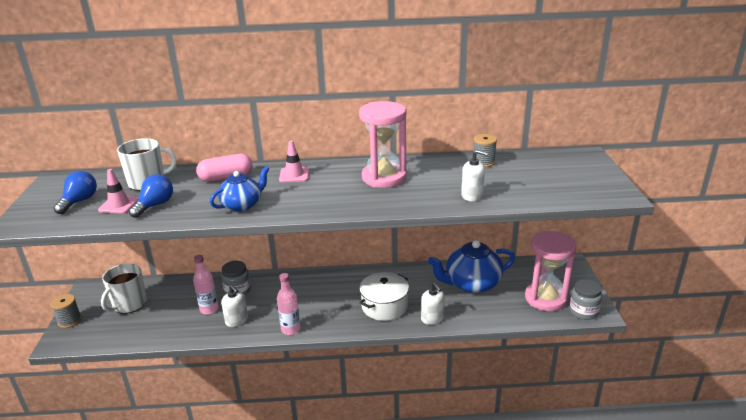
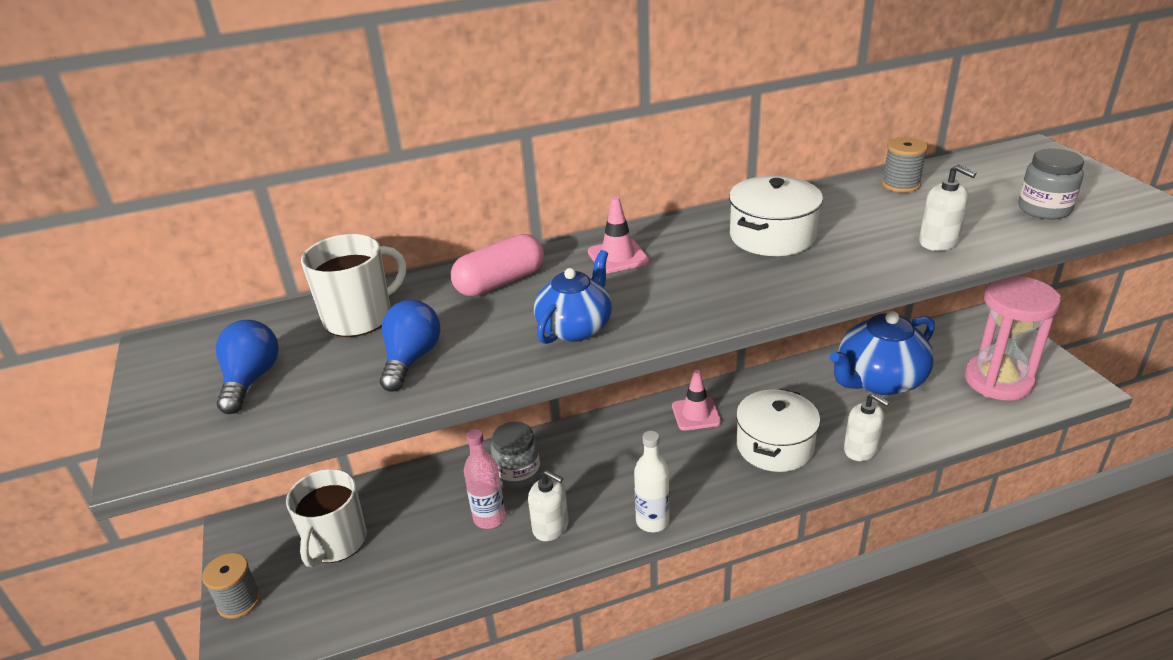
camera: 15 degrees left, 5 degrees up
(119, 205) = (338, 372): pink traffic cone -> pink traffic cone (696, 414)
(290, 329) = (652, 521): pink bottle -> white bottle
(384, 178) = (772, 236): pink hourglass -> white pot
(472, 195) = (938, 242): white soap dispenser -> white soap dispenser turned 45 degrees clockwise
(583, 312) = (1063, 390): grey jar -> grey jar (1044, 209)

